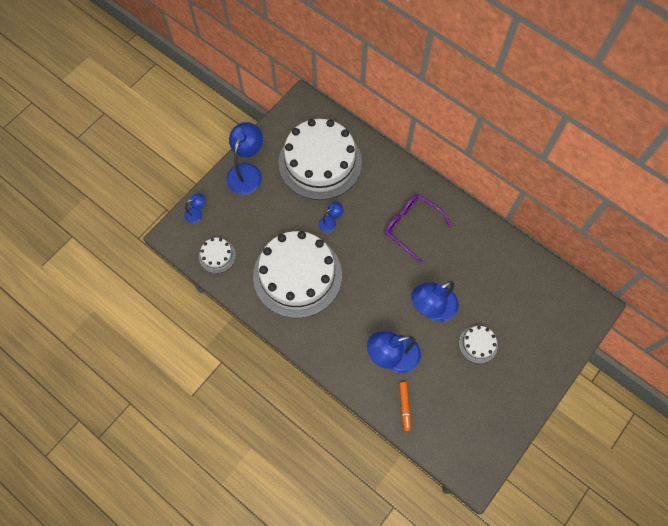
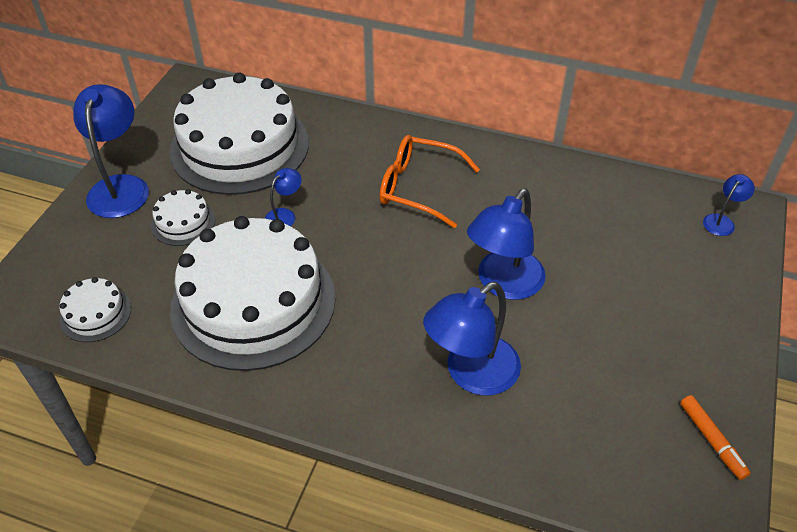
camera: 20 degrees left, 20 degrees down
(197, 213) = (43, 263): blue lamp -> blue lamp (722, 221)
(404, 406) = (529, 446): orange marker -> orange marker (711, 440)
(411, 226) = (418, 187): purple glasses -> orange glasses
(478, 344) = (602, 311): white cake -> white cake (183, 222)

